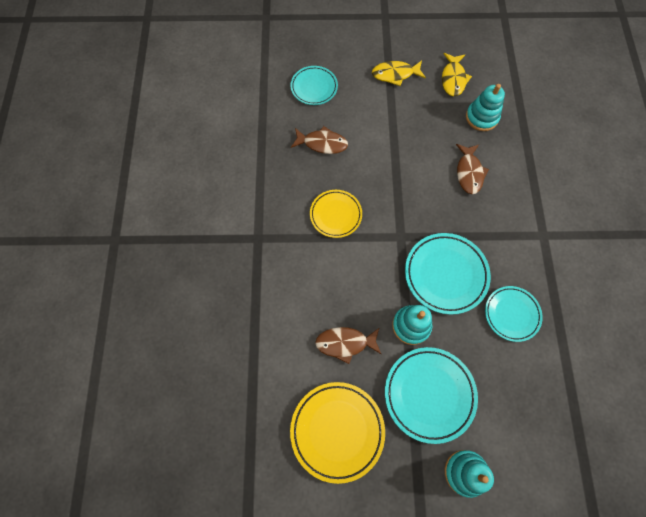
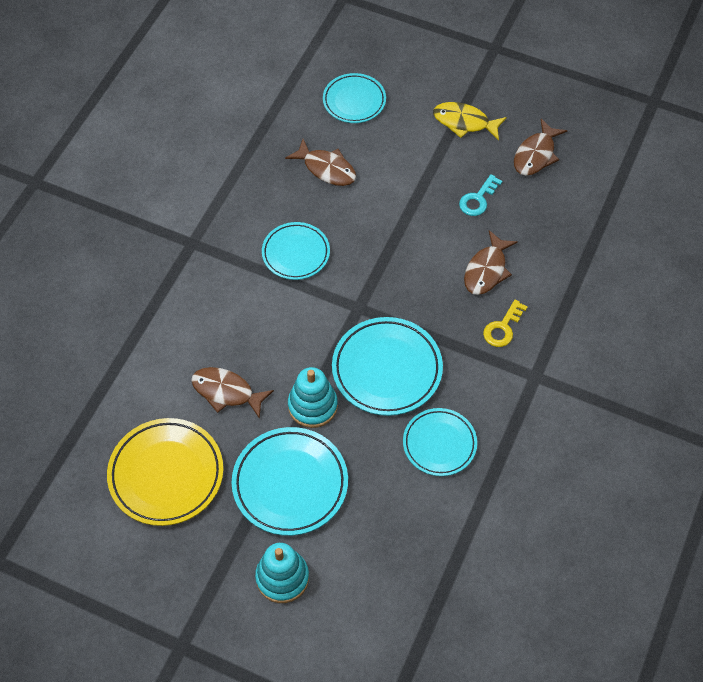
camera: 25 degrees right, 10 degrees down
(335, 215) = (296, 253): yellow plate -> turquoise plate
(434, 125) = (478, 199): none -> turquoise key
(453, 79) = (536, 155): yellow fish -> brown fish
(481, 117) = (544, 213): turquoise stacking toy -> none
(503, 209) = (503, 328): none -> yellow key

